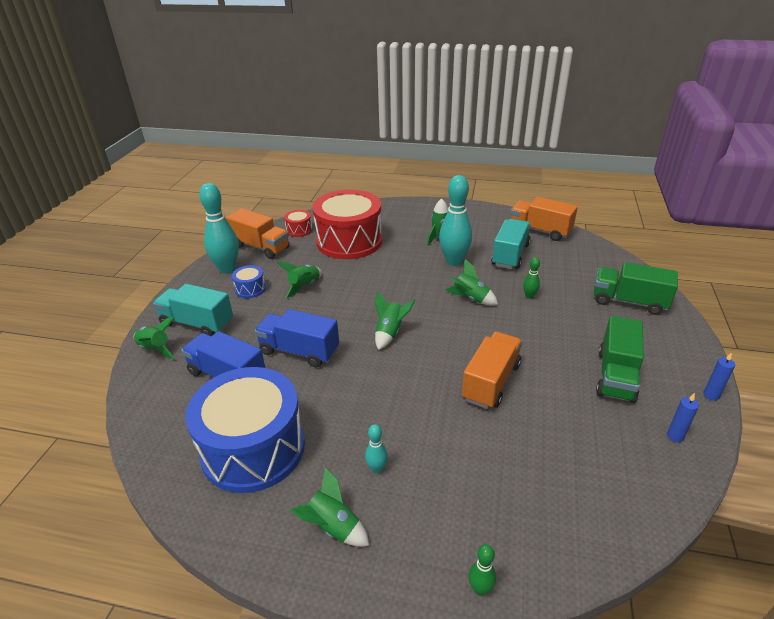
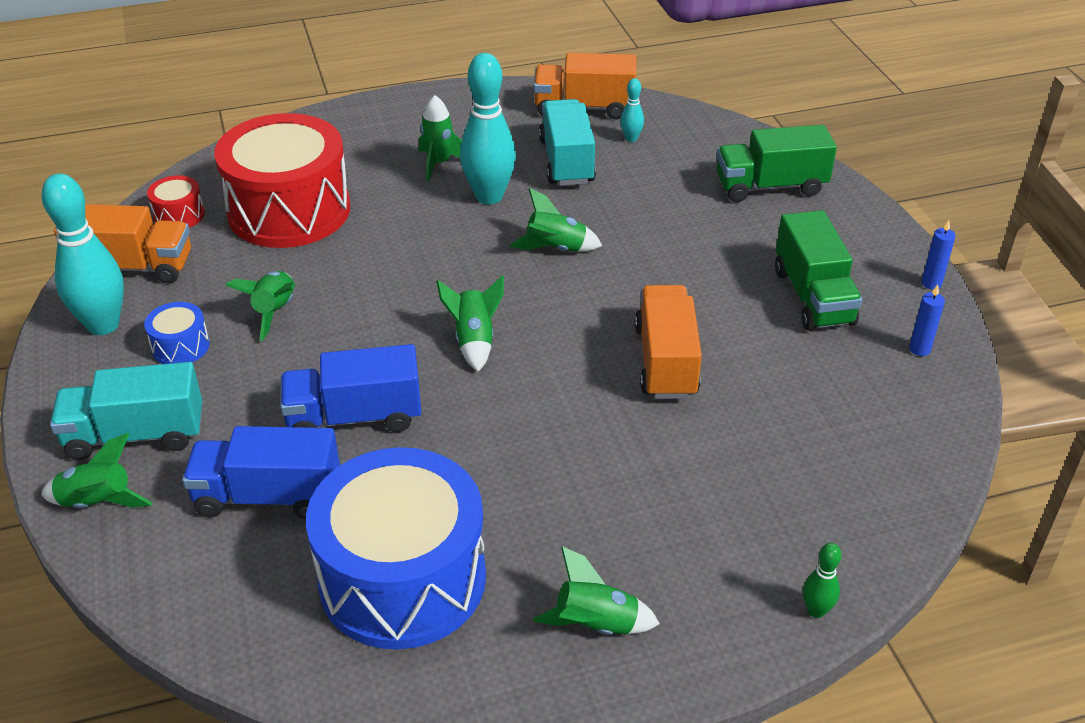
camera: 30 degrees left, 5 degrees up
(377, 468) = (597, 532): turquoise bowling pin -> turquoise bowling pin (631, 139)
(529, 296) = (636, 219): green bowling pin -> none

